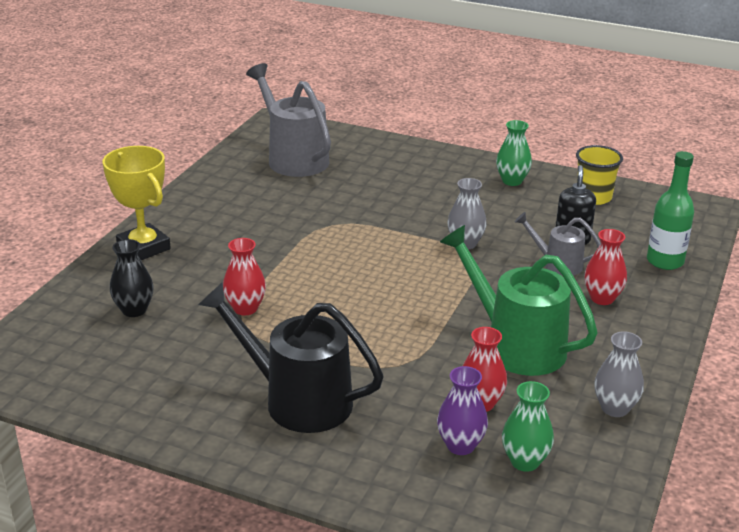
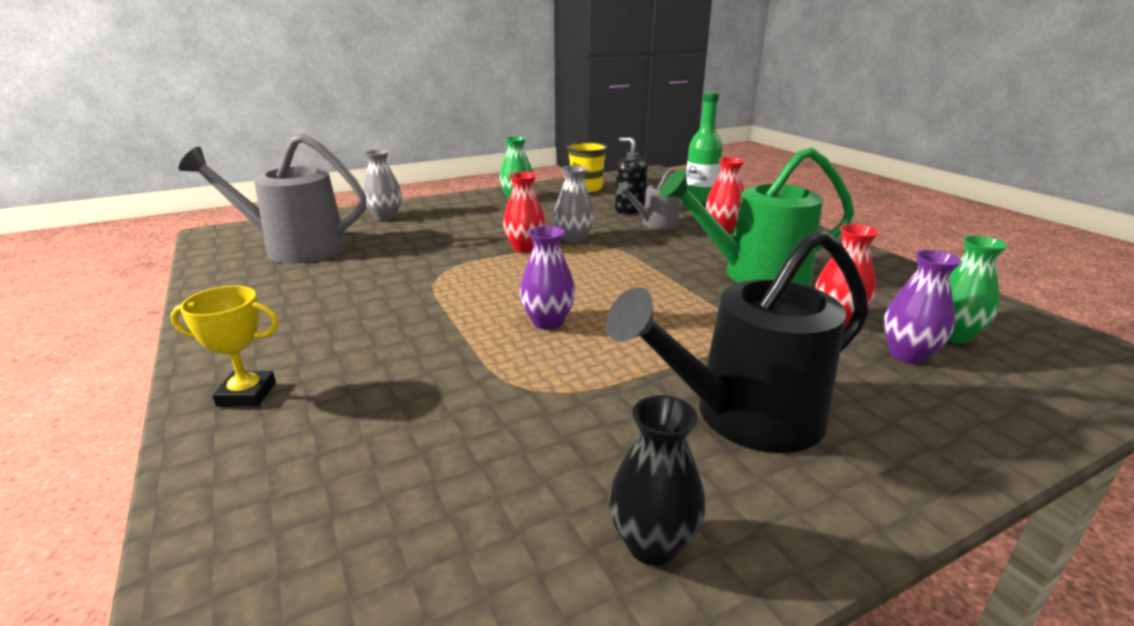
camera: 50 degrees left, 5 degrees down
(134, 310) = (369, 466): black vase -> black vase (652, 544)
(143, 248) = (246, 394): yellow trophy -> yellow trophy, size x0.63
(245, 308) = (507, 376): red vase -> red vase (525, 248)
(320, 293) = (548, 322): none -> purple vase
(615, 408) = (886, 274): grey vase -> grey vase (385, 217)

